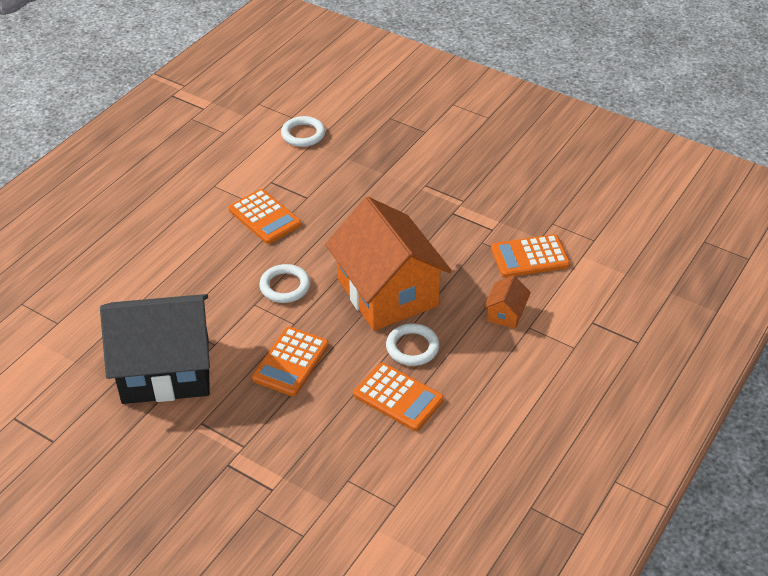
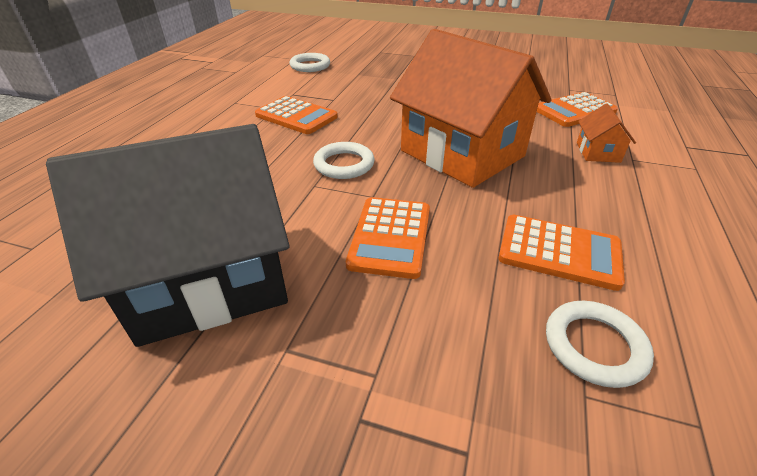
camera: 15 degrees left, 5 degrees down
(412, 347) = (529, 196): white ring -> white ring (594, 346)

